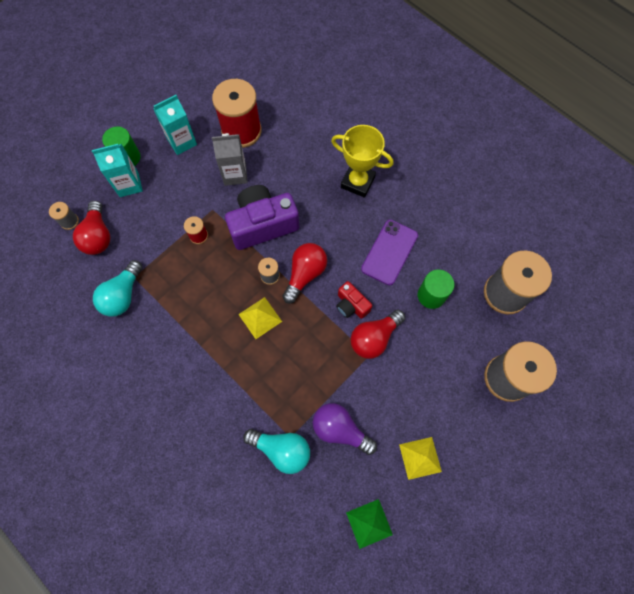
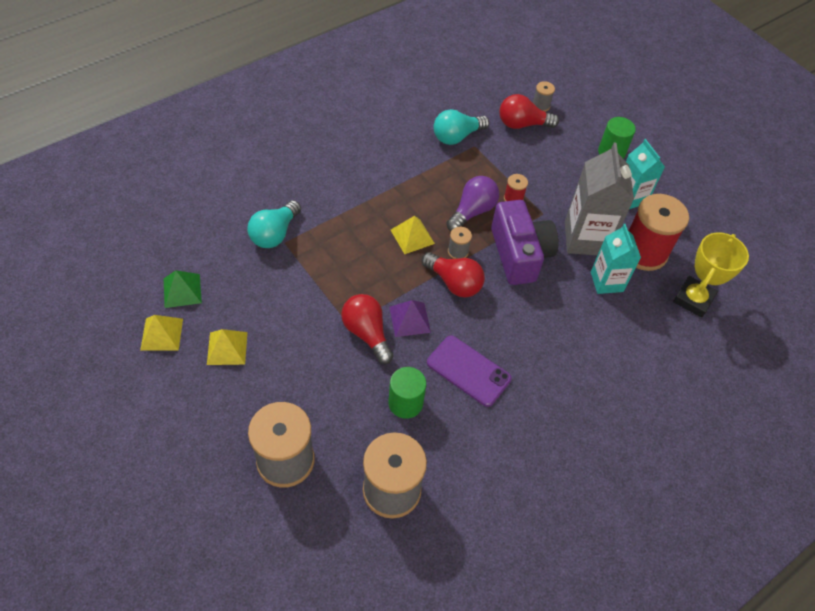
camera: 95 degrees right, 15 degrees down
(123, 295) = (456, 136): turquoise light bulb -> turquoise light bulb turned 60 degrees counterclockwise
(129, 184) = (578, 151): turquoise carton -> turquoise carton (606, 281)
(235, 174) = (586, 238): grey carton -> grey carton, size x1.56
(340, 429) = (278, 284): purple light bulb -> purple light bulb (472, 211)
(351, 305) = (410, 319): red camera -> purple pyramid
(357, 182) = (567, 356): yellow trophy -> yellow trophy (693, 299)
(421, 526) = (161, 334): none -> yellow pyramid

